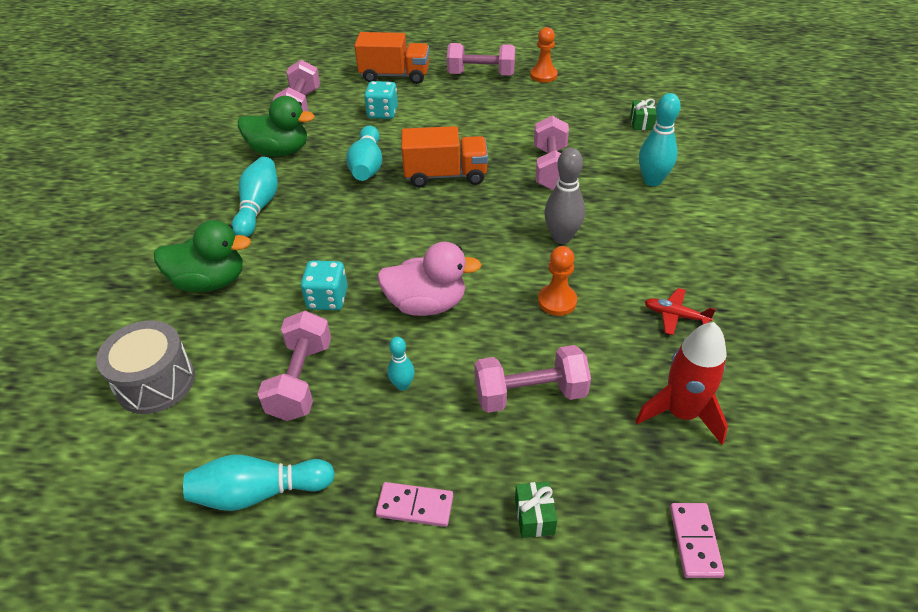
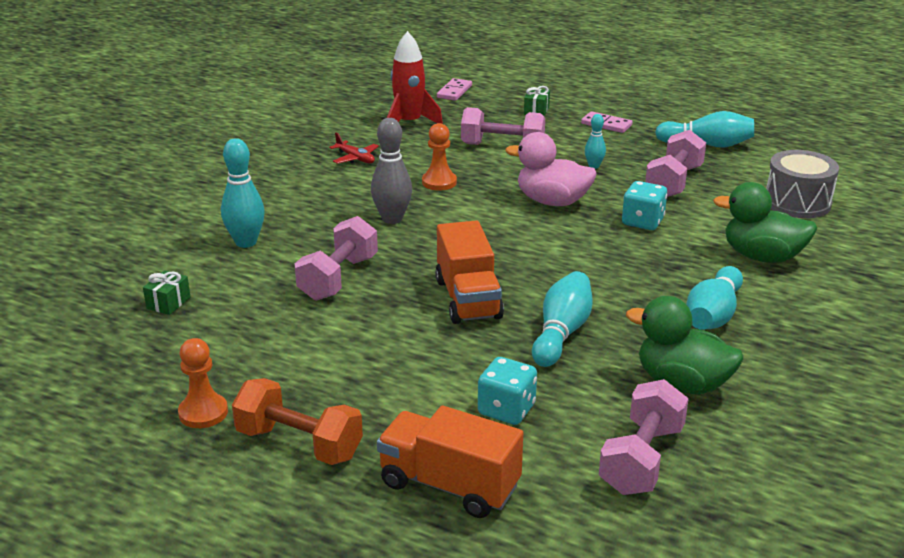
camera: 160 degrees left, 15 degrees down
(445, 175) = (468, 299): orange truck -> orange truck turned 120 degrees counterclockwise
(481, 74) = (299, 444): pink dumbbell -> orange dumbbell

